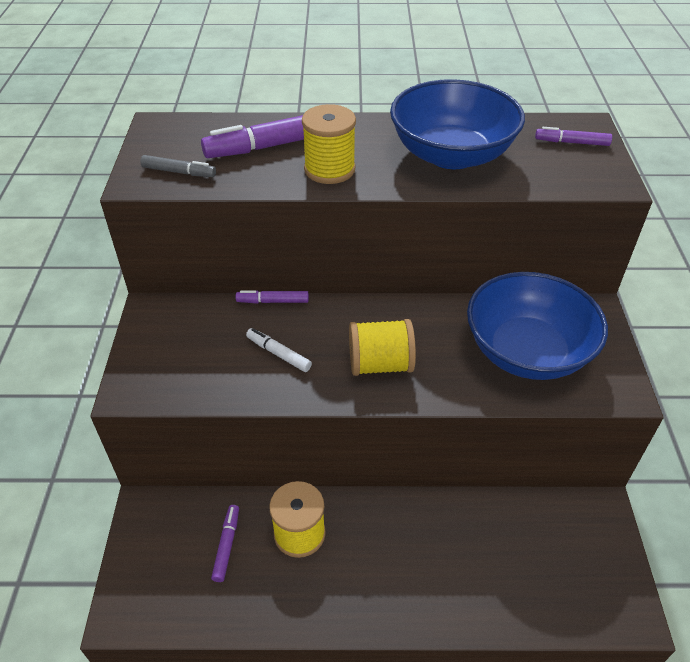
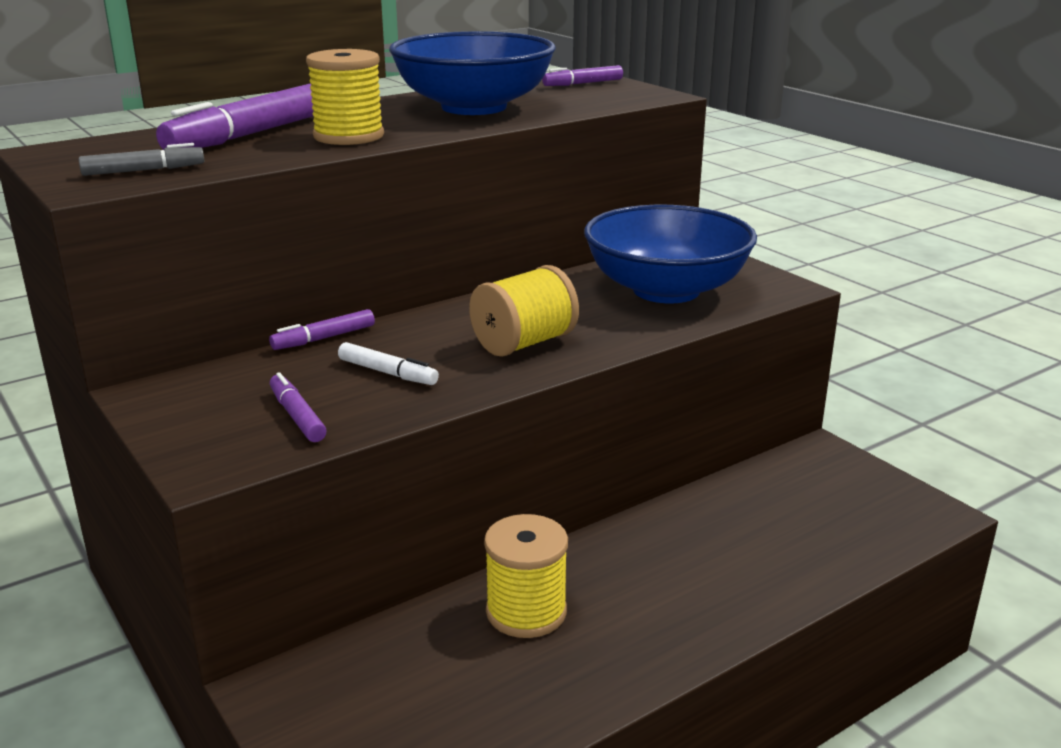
camera: 35 degrees left, 20 degrees down
(227, 545) = (440, 667): purple marker -> purple marker (297, 416)
(278, 354) = (387, 373): white marker -> white marker turned 150 degrees counterclockwise

